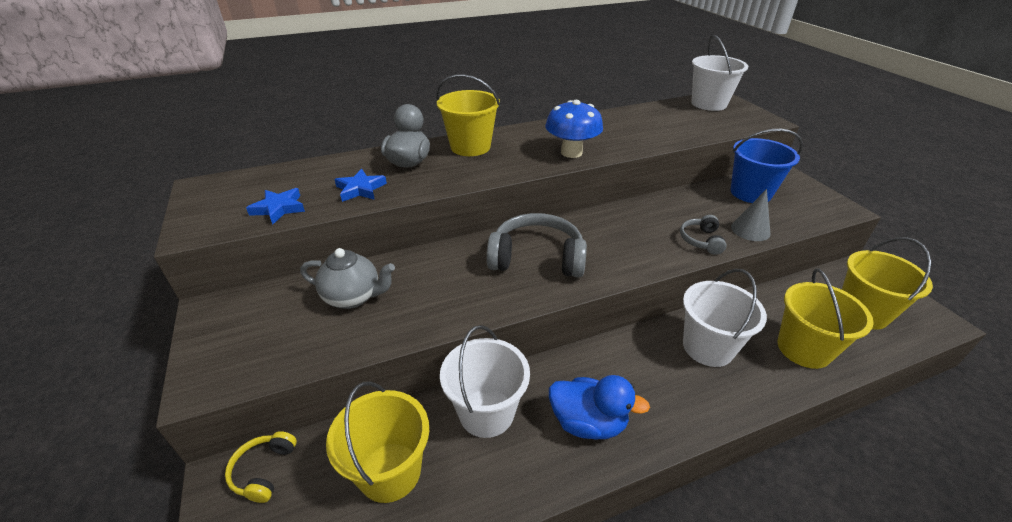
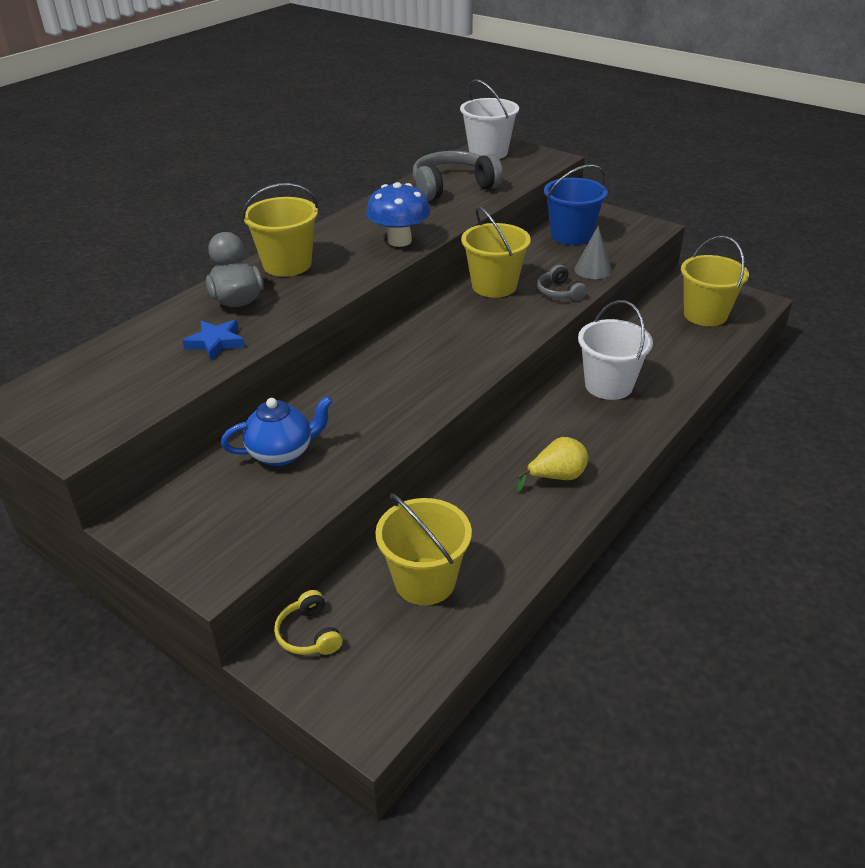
camera: 30 degrees left, 0 degrees up
(279, 208) = (147, 389): blue star -> none
(353, 297) = (282, 453): grey teapot -> blue teapot
(486, 412) = (468, 506): white bucket -> none
(537, 258) = (428, 357): grey headphones -> grey headphones (453, 187)
(588, 422) = (556, 477): blue duck -> yellow pear
(803, 349) = (679, 358): yellow bucket -> yellow bucket (494, 286)

